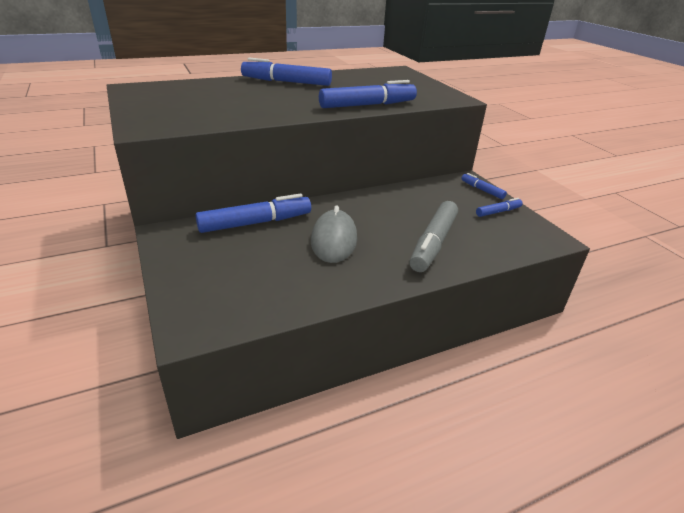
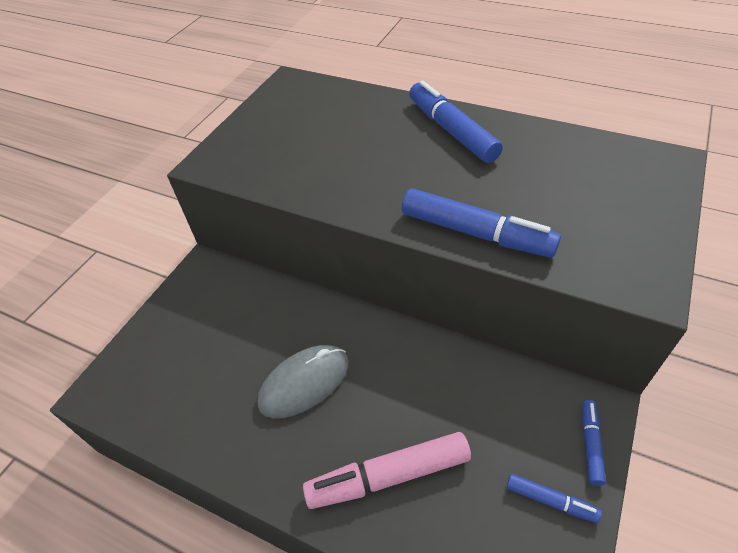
camera: 55 degrees right, 15 degrees up
(255, 223) = (274, 305): blue marker -> none
(433, 243) = (388, 476): grey marker -> pink marker

